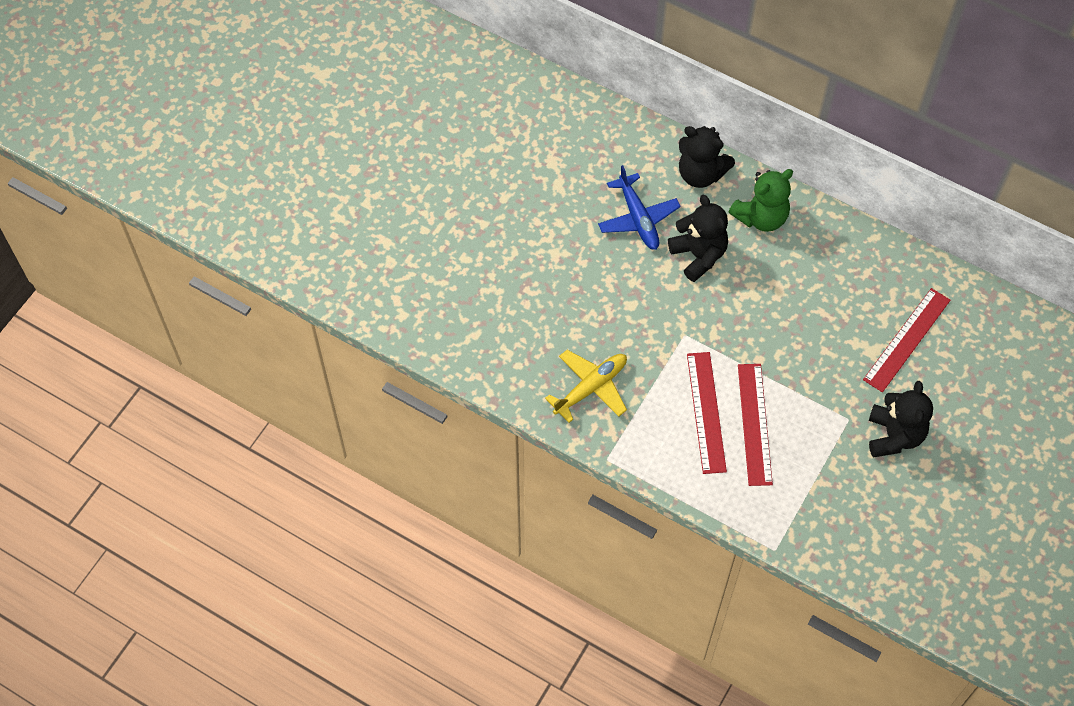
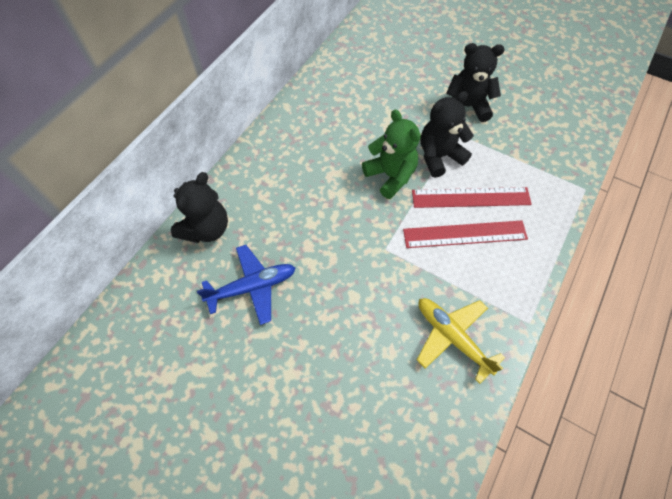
camera: 90 degrees left, 0 degrees up
(698, 255) = (299, 234): black teddy bear -> black teddy bear (439, 156)
(761, 217) = (260, 182): green teddy bear -> green teddy bear (390, 176)
(907, 339) = (381, 93): red ruler -> none

